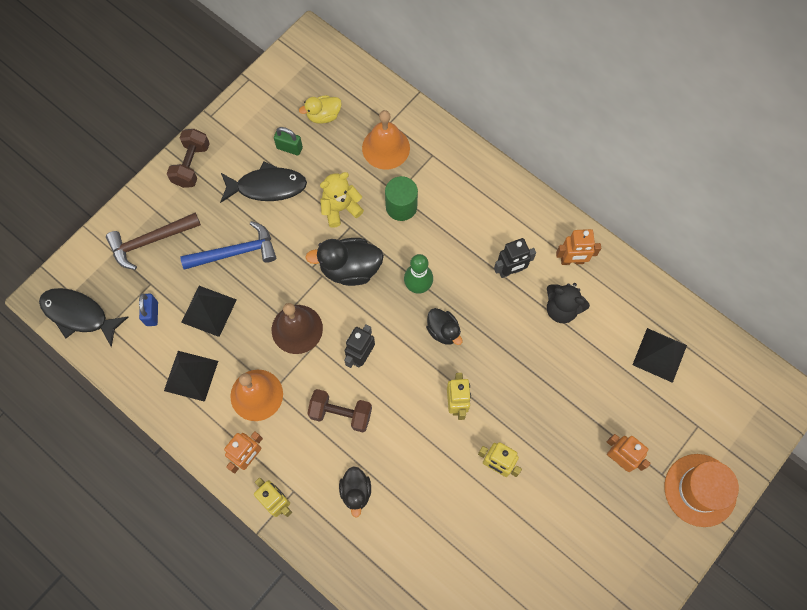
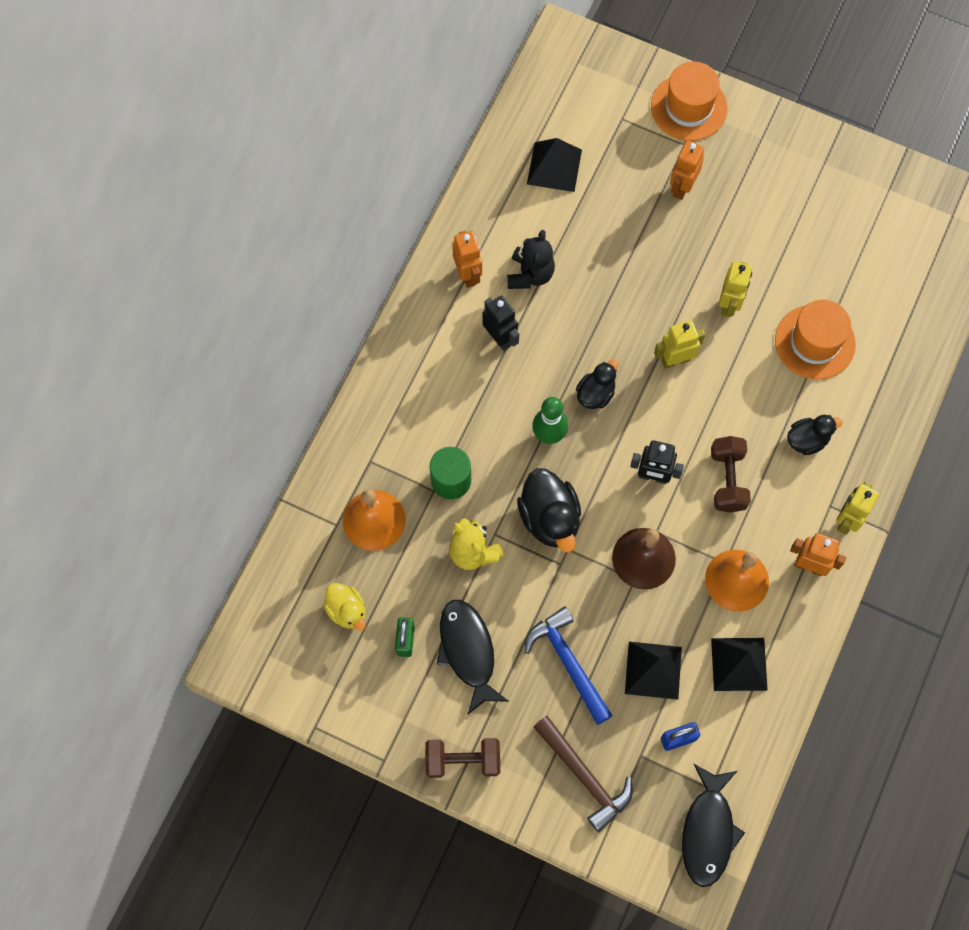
camera: 105 degrees left, 0 degrees up
(443, 529) = (815, 342): none -> orange hat

